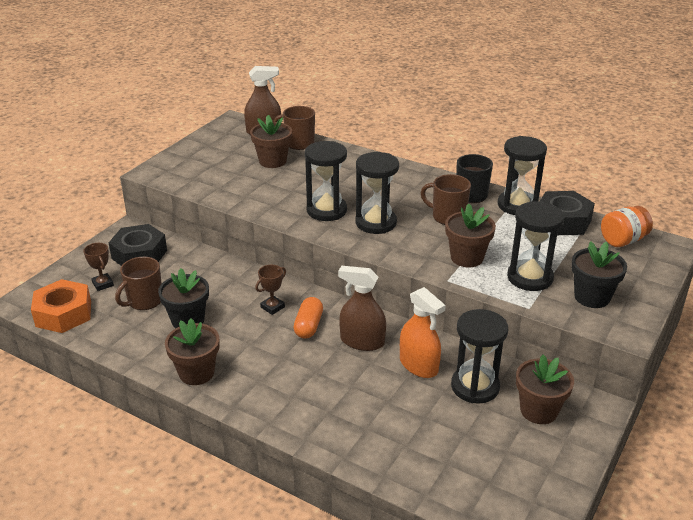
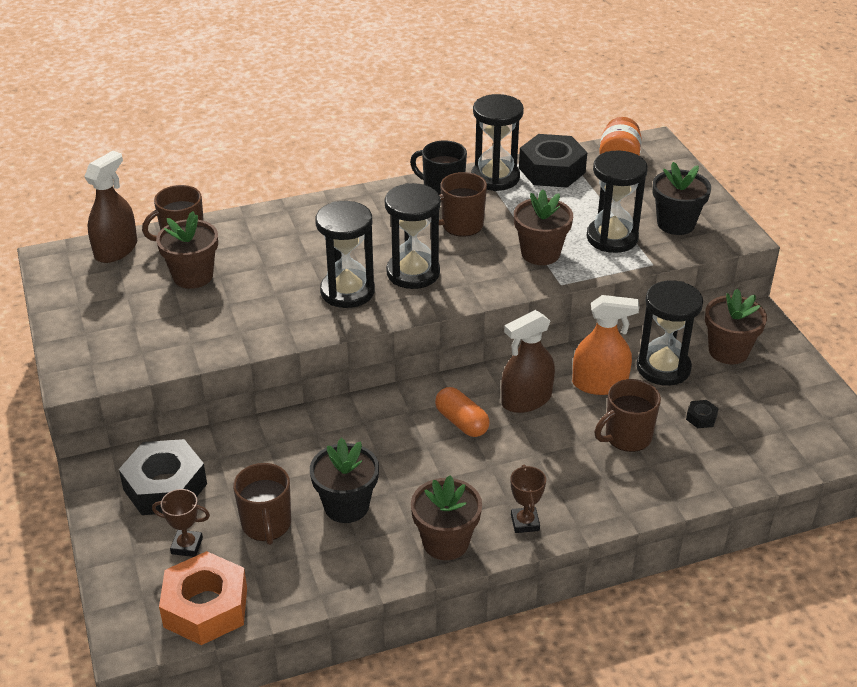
camera: 50 degrees left, 5 degrees up
(272, 307) = (400, 431): brown trophy -> brown trophy (525, 522)
(381, 403) = (627, 437): none -> brown mug
(446, 431) = (701, 418): none -> black nut

